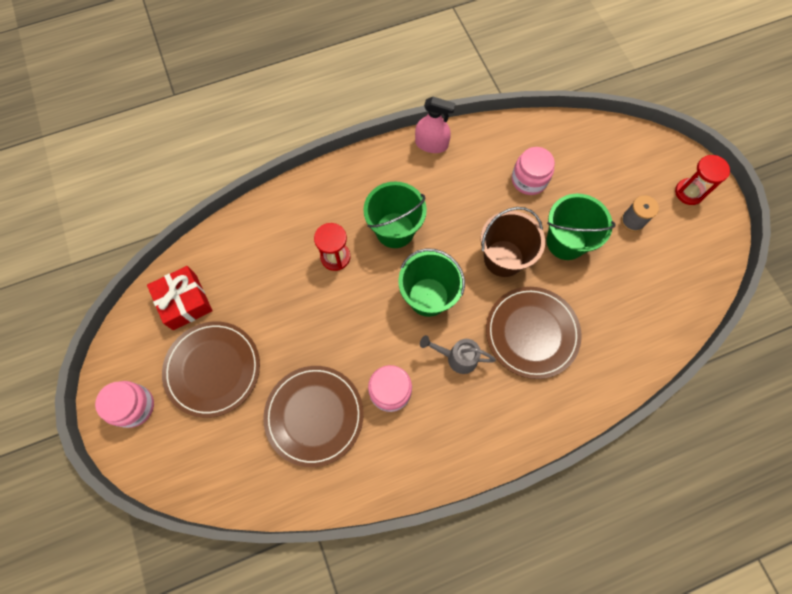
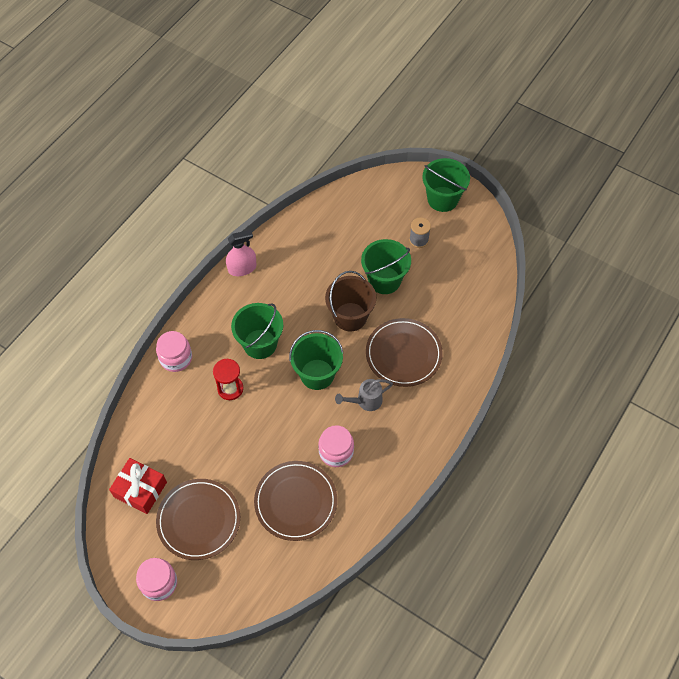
camera: 35 degrees left, 10 degrees down
(529, 180) = (330, 253): pink jar -> pink jar (176, 358)
(689, 192) = (442, 199): red hourglass -> green bucket

